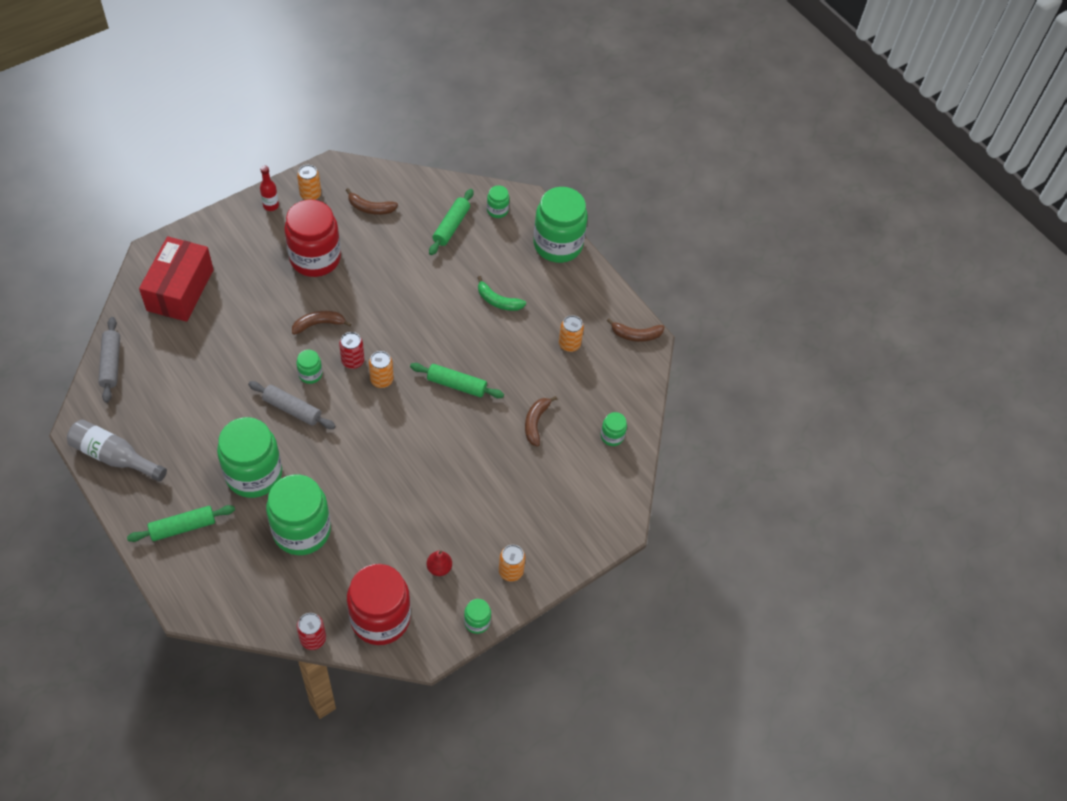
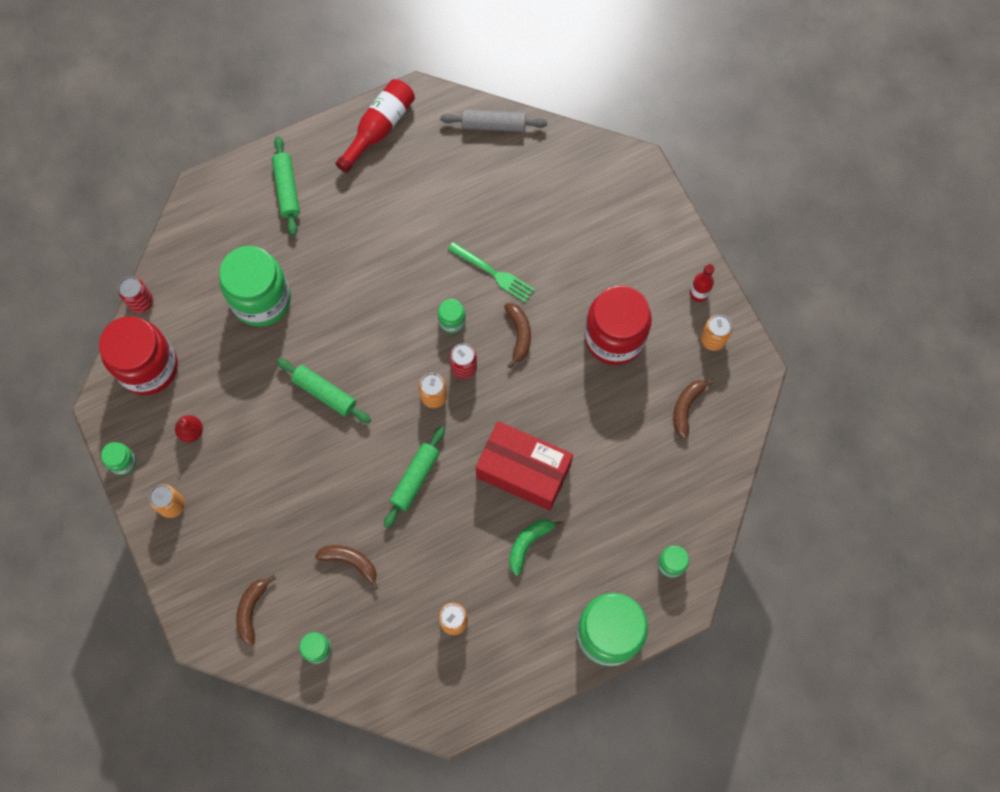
camera: 105 degrees right, 15 degrees up
(114, 456) = (379, 128): grey bottle -> red bottle
(180, 290) = (583, 193): red box -> red box (523, 471)
(254, 474) = (335, 257): green jar -> none
(262, 348) = (494, 273): none -> green fork
(292, 409) = (409, 299): grey rolling pin -> none
(451, 226) = (649, 502): green rolling pin -> green rolling pin (324, 393)
(636, 335) = (456, 709): brown banana -> brown banana (252, 610)

